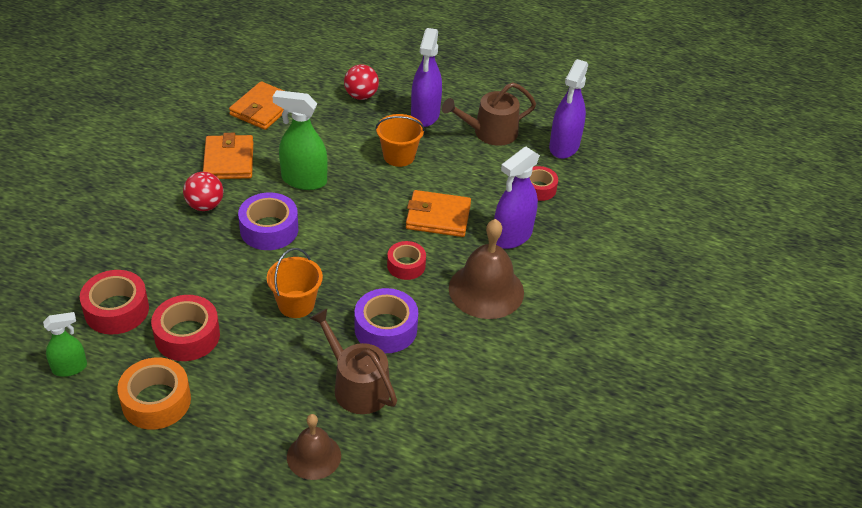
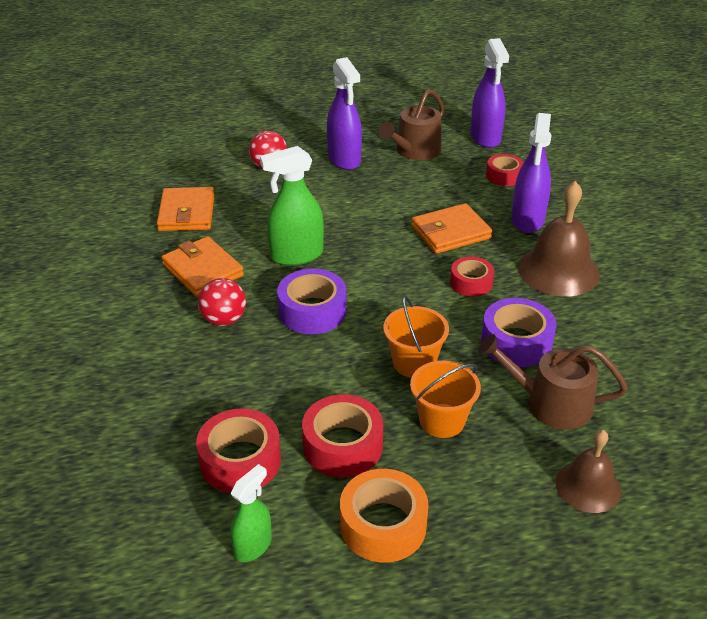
camera: 30 degrees left, 5 degrees down
(399, 156) = (360, 200): orange bucket -> orange bucket (442, 420)

